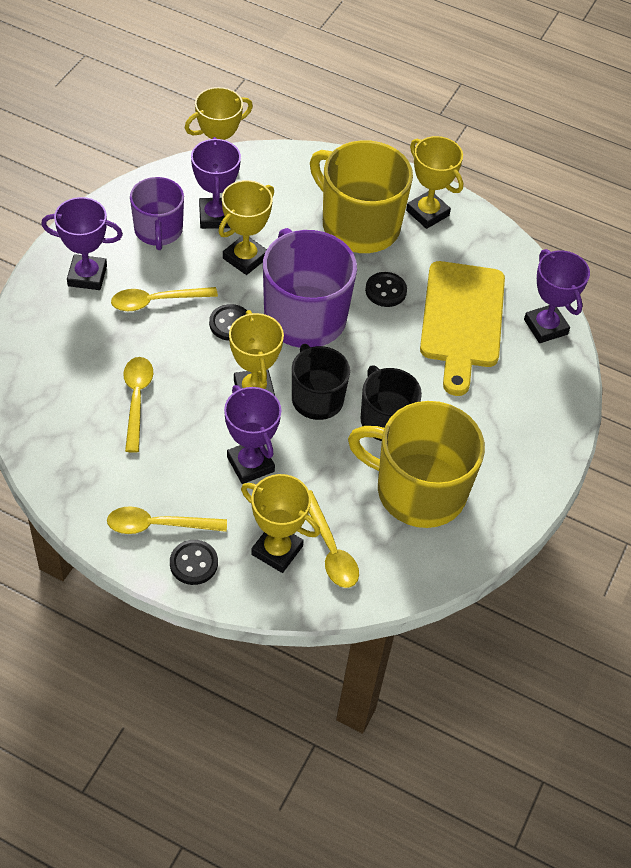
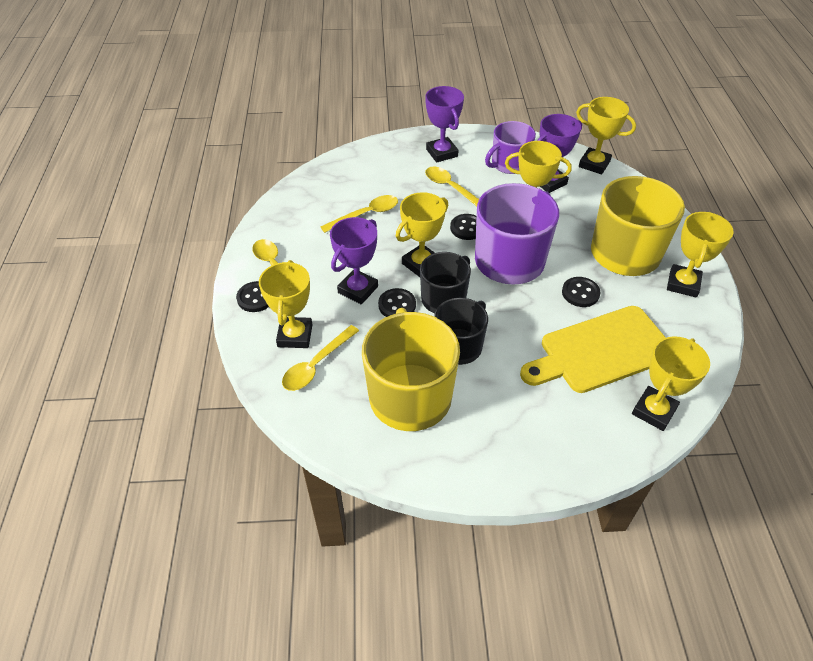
camera: 65 degrees right, 5 degrees down
(297, 441) = (397, 305): none -> black button
(545, 327) = (654, 411): purple trophy -> yellow trophy

